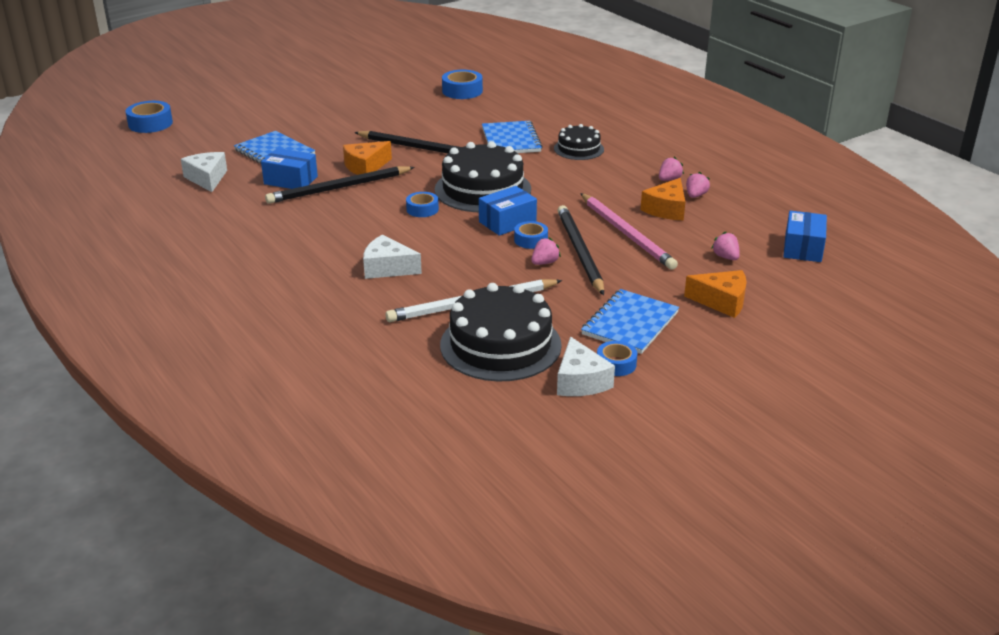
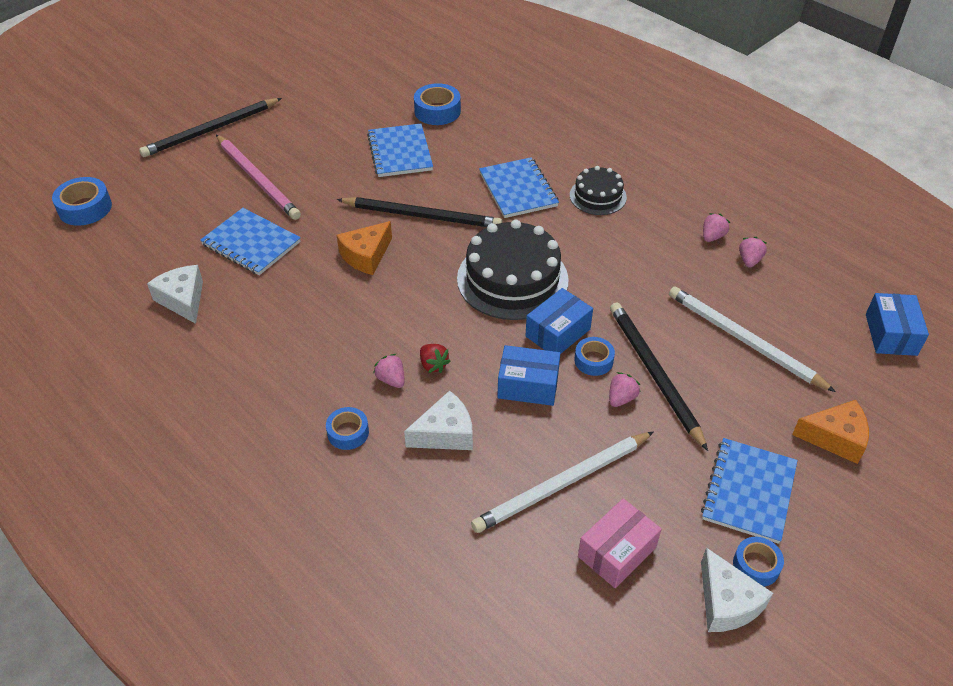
camera: 10 degrees left, 15 degrees up
(290, 180) = (285, 290): blue box -> blue box (528, 385)
(339, 188) = (345, 297): black pencil -> black pencil (211, 130)
(387, 268) = (445, 433): white cheese -> white cheese turned 150 degrees clockwise
(394, 230) = (433, 365): none -> red strawberry
(420, 112) = (400, 152): none -> blue notebook
(422, 209) = (454, 323): blue tape -> blue tape (348, 432)
(500, 345) = (617, 552): black cake -> pink box
(626, 234) = (696, 335): pink pencil -> pink pencil (257, 179)
(666, 209) = (725, 288): orange cheese -> none
(668, 240) = (743, 340): none -> white pencil
(725, 257) = (815, 361): pink strawberry -> pink strawberry (391, 379)

